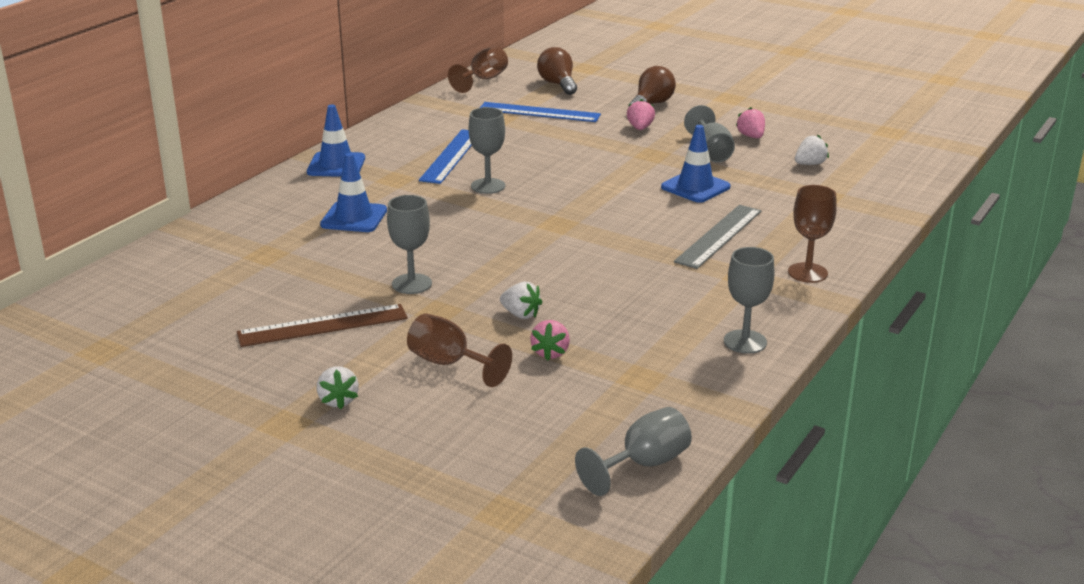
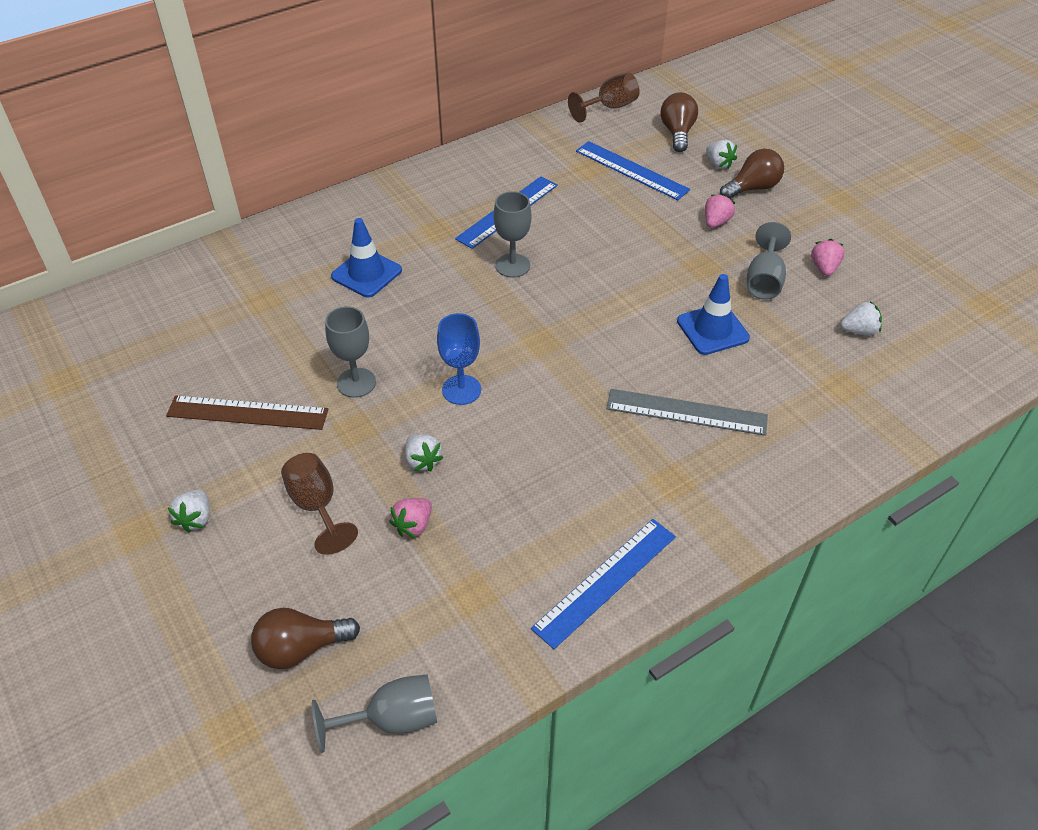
camera: 25 degrees right, 20 degrees up
(336, 165) = (398, 195): blue traffic cone -> none
(514, 266) = (461, 390): none -> blue goblet
(521, 448) = (301, 648): none -> brown light bulb
(610, 96) = (719, 164): none -> white strawberry
(718, 236) = (686, 412): grey ruler -> grey ruler turned 45 degrees clockwise
(745, 342) = (606, 581): grey goblet -> blue ruler
(807, 273) = (741, 501): brown goblet -> none

